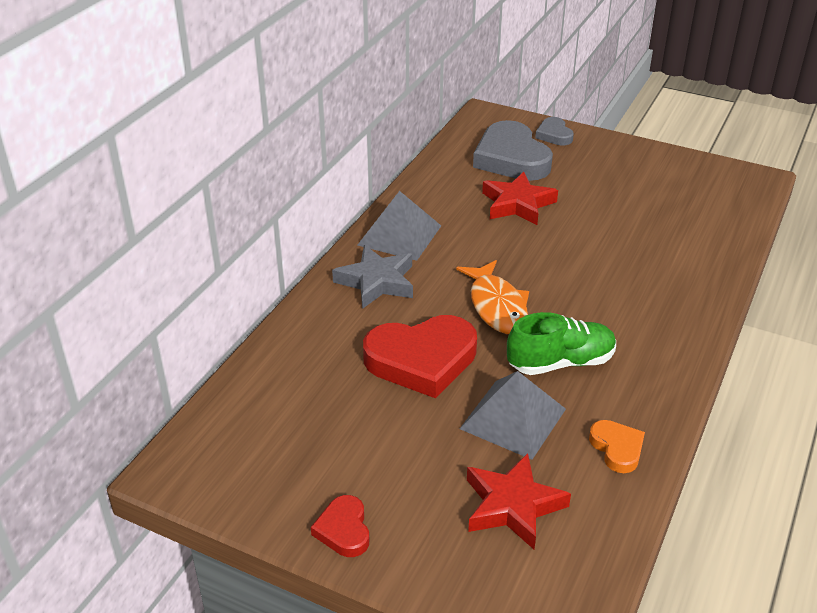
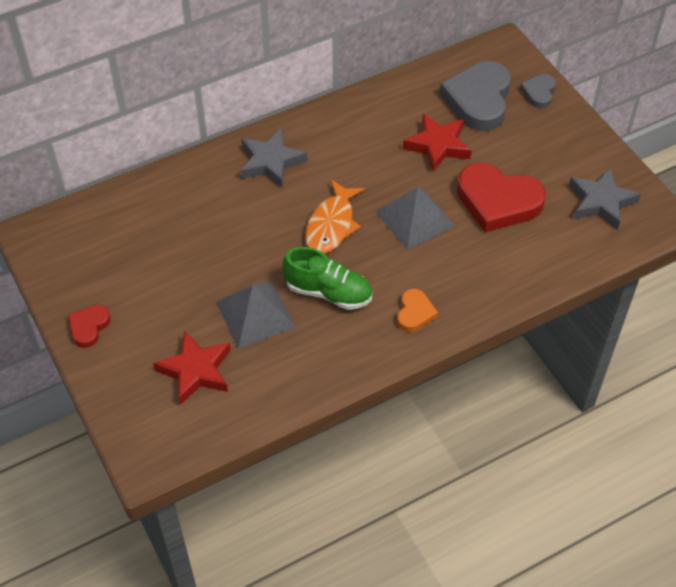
camera: 35 degrees right, 15 degrees up
(399, 235) = (324, 130): grey pyramid -> grey pyramid (414, 218)
(422, 360) = (241, 239): red heart -> red heart (498, 201)
(617, 448) = (298, 373): orange heart -> orange heart (415, 313)
(697, 187) = (601, 202): none -> grey star

